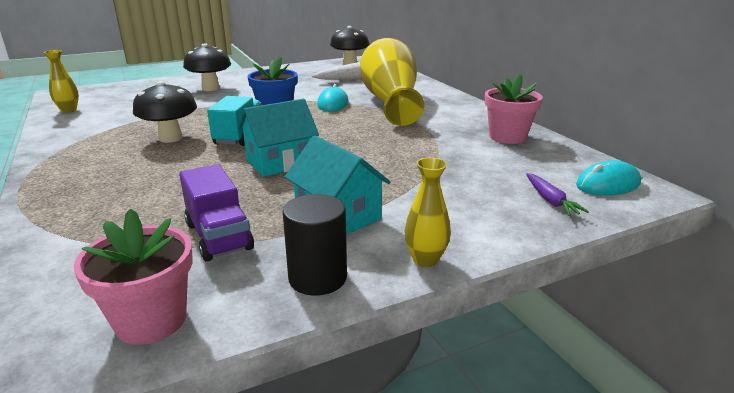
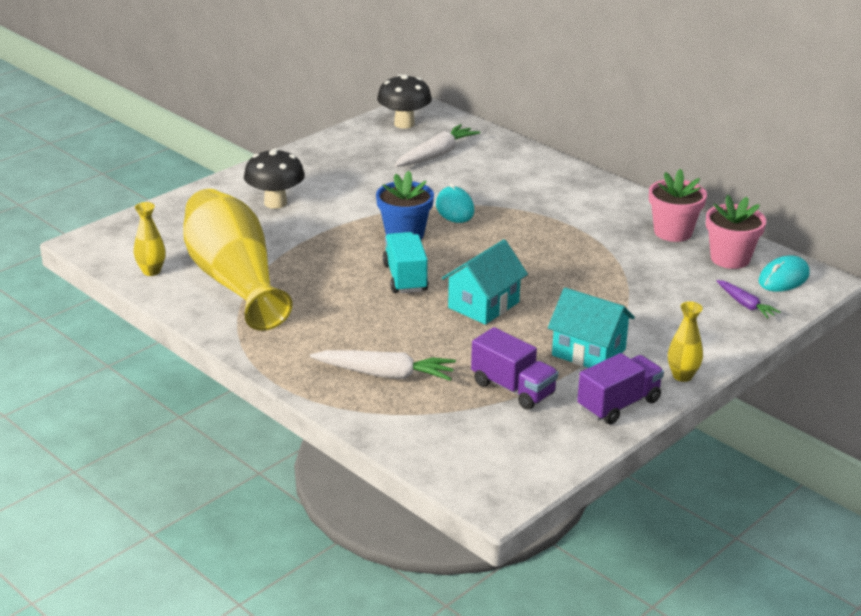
camera: 20 degrees left, 5 degrees up
(117, 201) = (385, 374): none -> white carrot
(151, 320) = (537, 454): pink flower pot -> pink flower pot (730, 258)
(170, 138) = (335, 293): black mushroom -> none
(317, 278) = (618, 404): black cylinder -> purple truck
(390, 101) = (515, 193): yellow vase -> yellow vase (234, 281)

